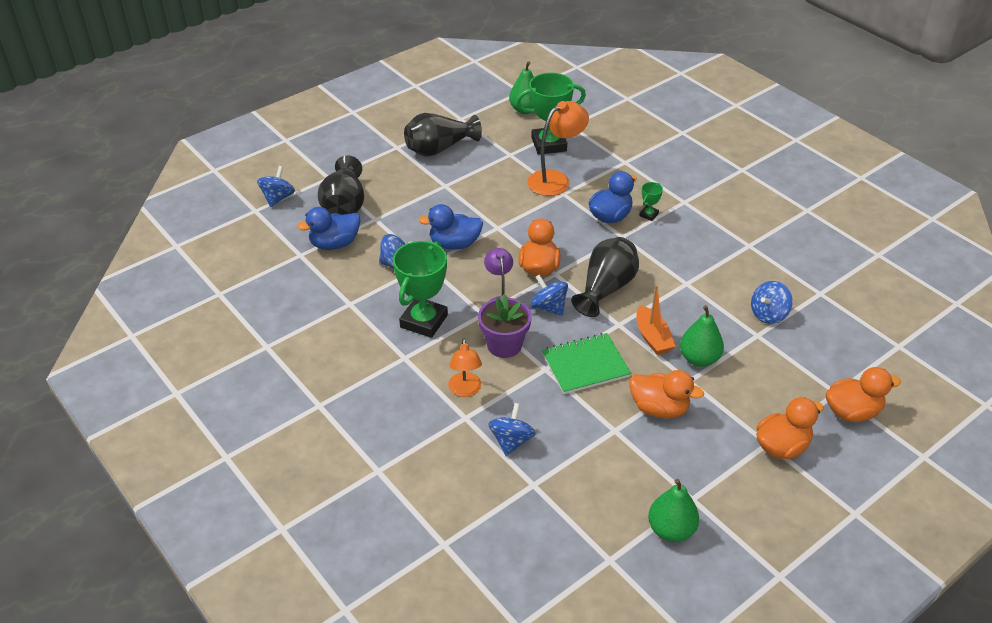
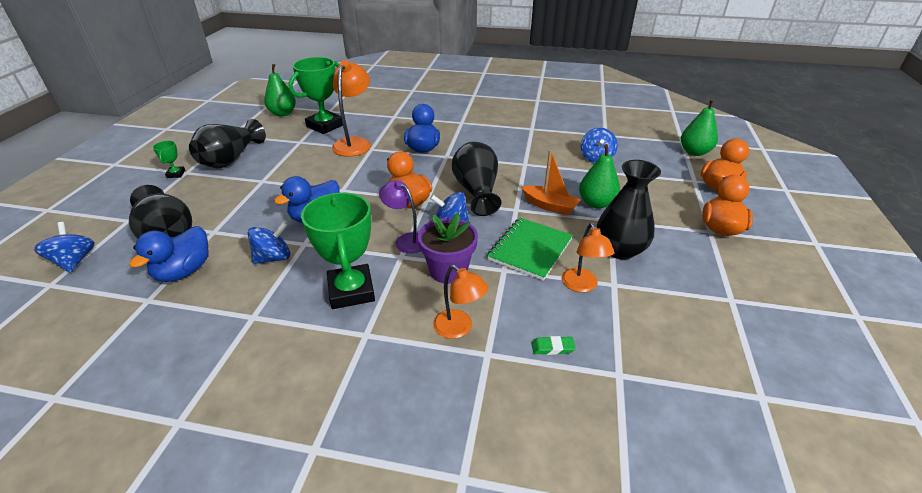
camera: 40 degrees left, 5 degrees down
(511, 441) = (552, 348): blue spinning top -> green eraser
(588, 416) = (582, 286): none -> orange lamp
(648, 215) = (448, 137): green trophy -> green trophy (176, 174)
(659, 408) = (619, 249): orange duck -> black vase
(671, 530) = (757, 335): green pear -> green pear (694, 152)

